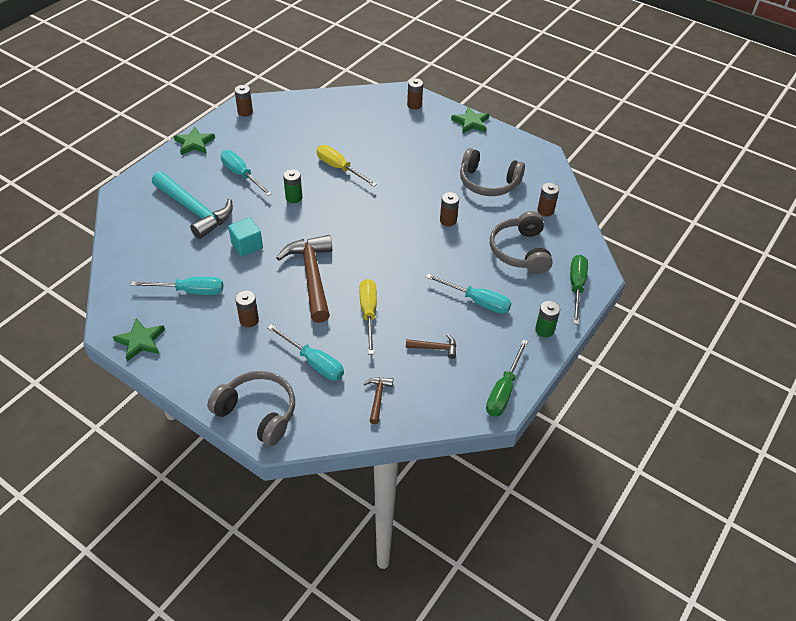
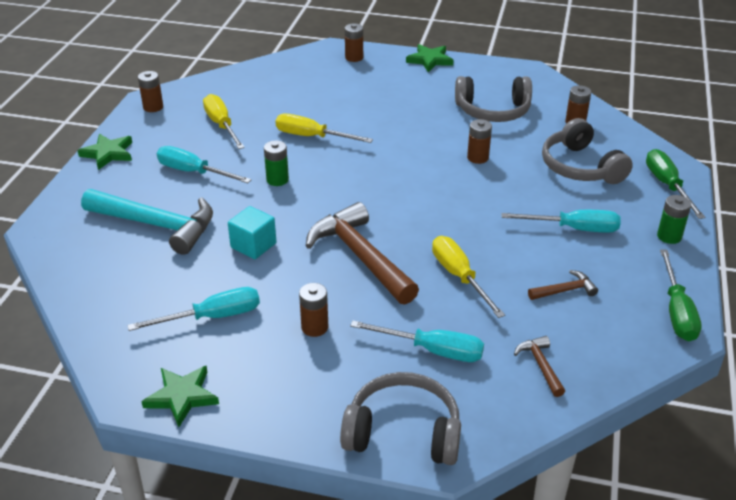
camera: 20 degrees left, 10 degrees down
(283, 140) = (221, 125): none -> yellow screwdriver

